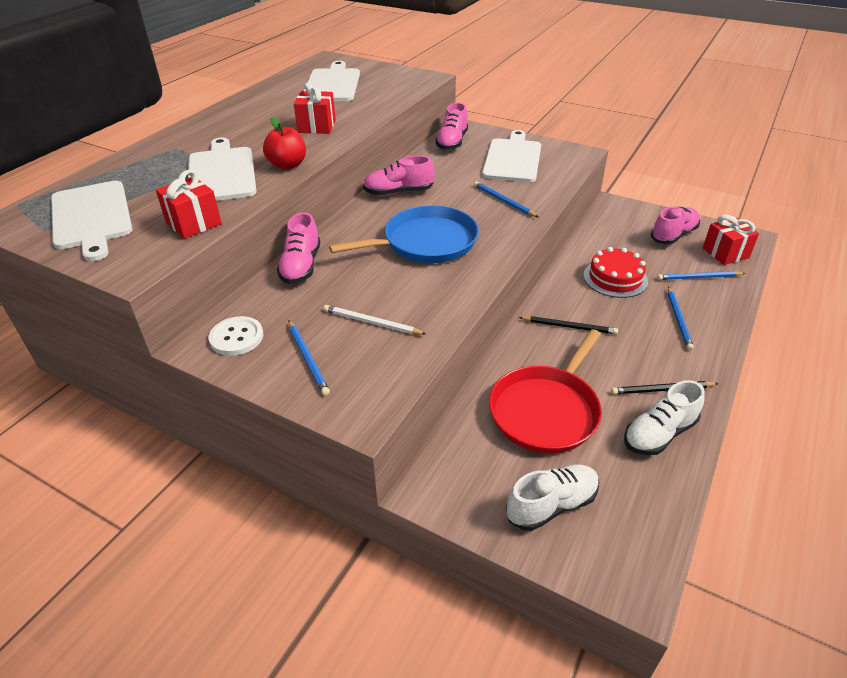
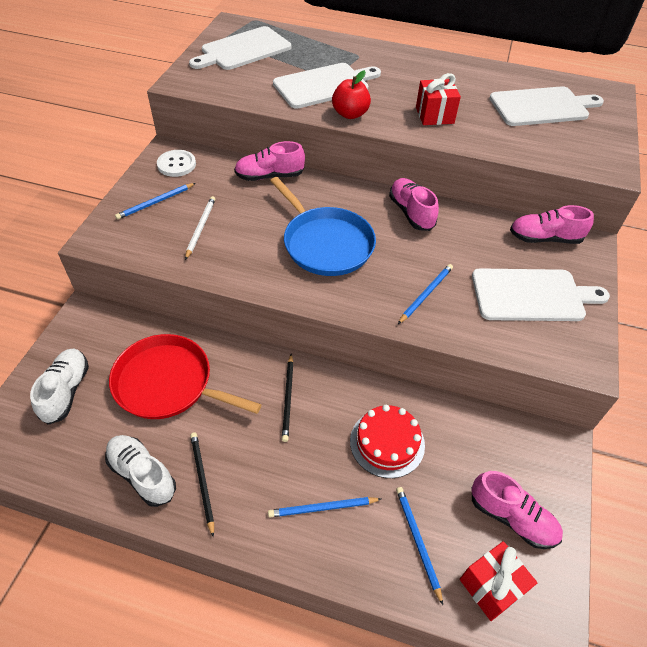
camera: 75 degrees right, 10 degrees up
(193, 223) = (243, 91): red gift -> none
(551, 505) = (66, 391): white shoe -> white shoe turned 135 degrees counterclockwise

